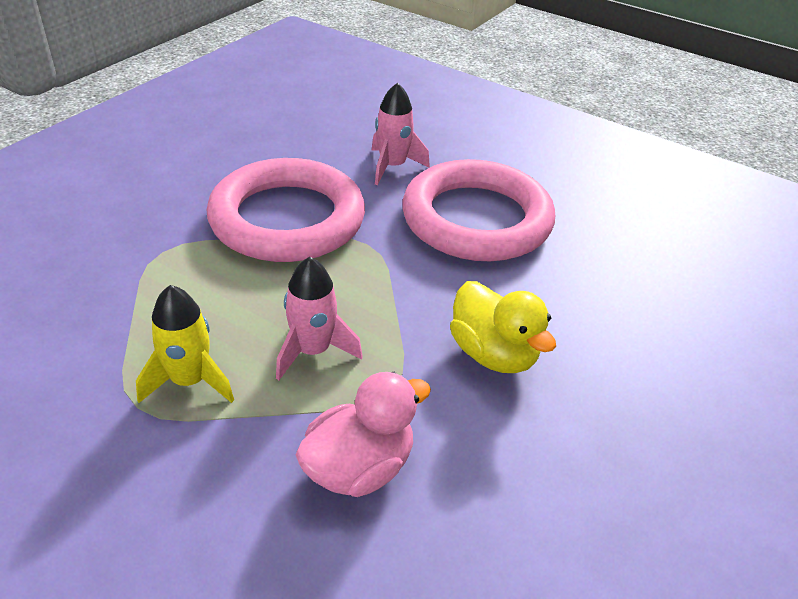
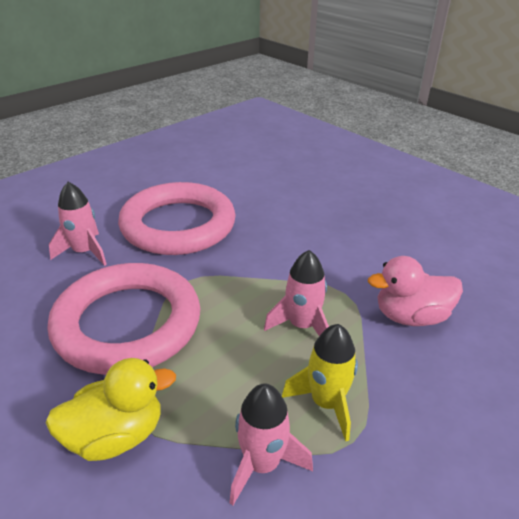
camera: 75 degrees left, 5 degrees down
(112, 338) = (262, 464): none -> pink rocket
(359, 468) = (410, 316): pink duck -> pink duck turned 75 degrees counterclockwise
(493, 354) = (317, 245): yellow duck -> yellow duck (116, 435)

